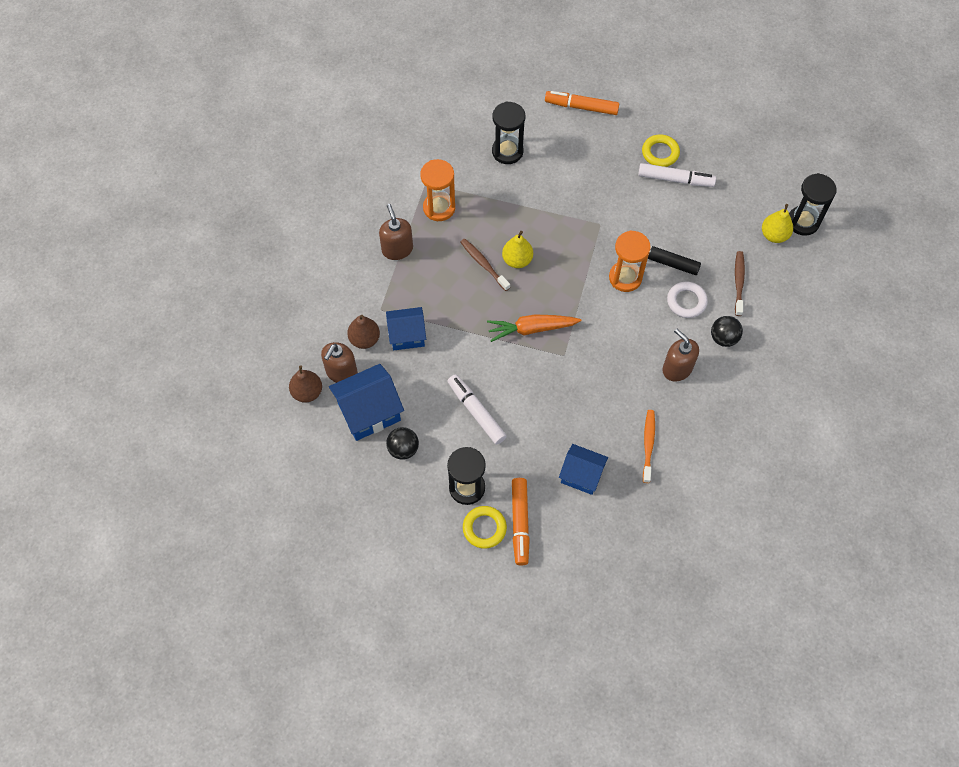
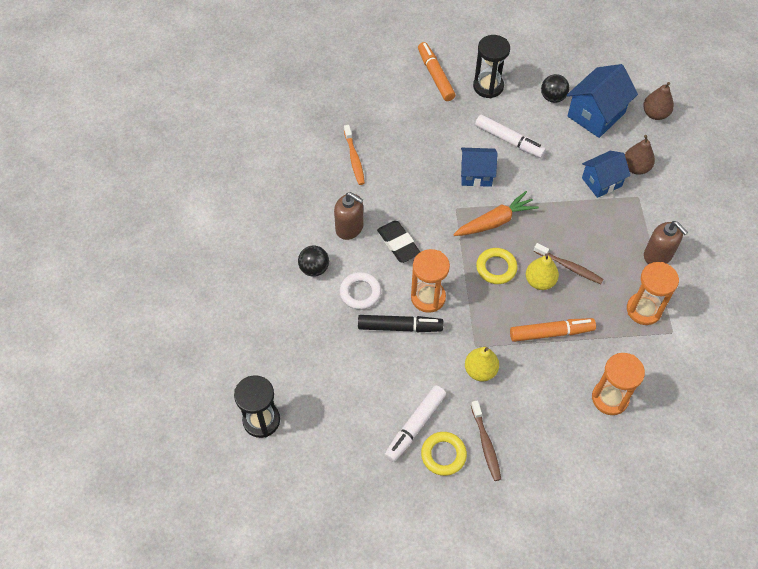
camera: 160 degrees right, 5 degrees down
(341, 372) = (638, 136): brown soap dispenser -> none
(484, 528) = (461, 65): yellow ring -> yellow ring (496, 268)
(507, 151) = (610, 398): black hourglass -> orange hourglass
(581, 107) = (556, 487): orange marker -> orange marker (551, 333)
(581, 475) = (401, 121): blue house -> blue house (476, 175)
(634, 337) = (398, 244): none -> black eraser
(675, 179) = (415, 426): white marker -> white marker turned 45 degrees counterclockwise
(738, 282) = (314, 329): brown toothbrush -> brown toothbrush (486, 444)
(774, 235) = (289, 394): yellow pear -> yellow pear (480, 370)

